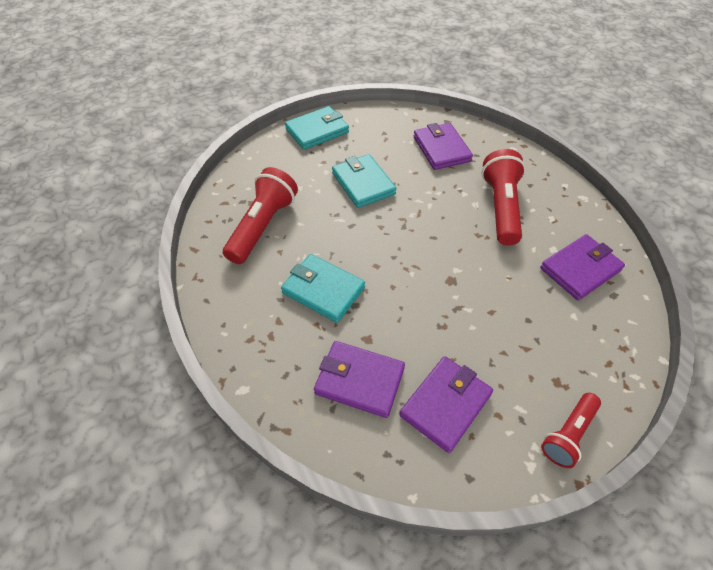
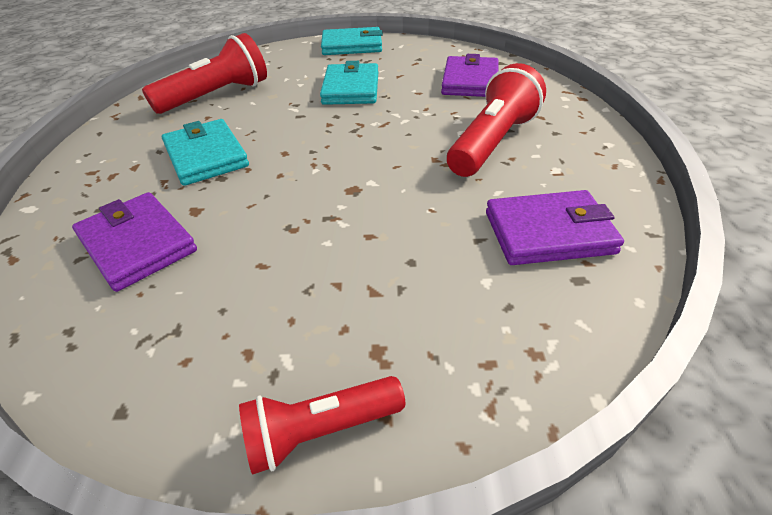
camera: 30 degrees right, 10 degrees down
(445, 405) = (197, 309): purple wallet -> none

